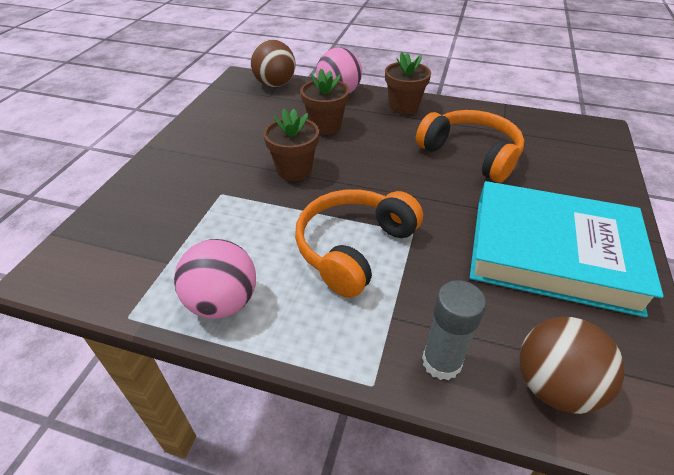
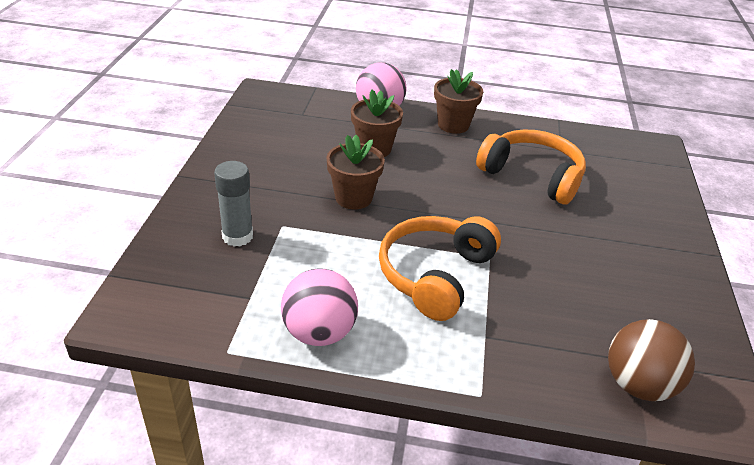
camera: 10 degrees left, 5 degrees down
(275, 84) = (304, 101): brown ball -> none
(441, 362) = (538, 372): grey glue stick -> grey glue stick (237, 236)
(552, 253) = (623, 270): turquoise book -> none

